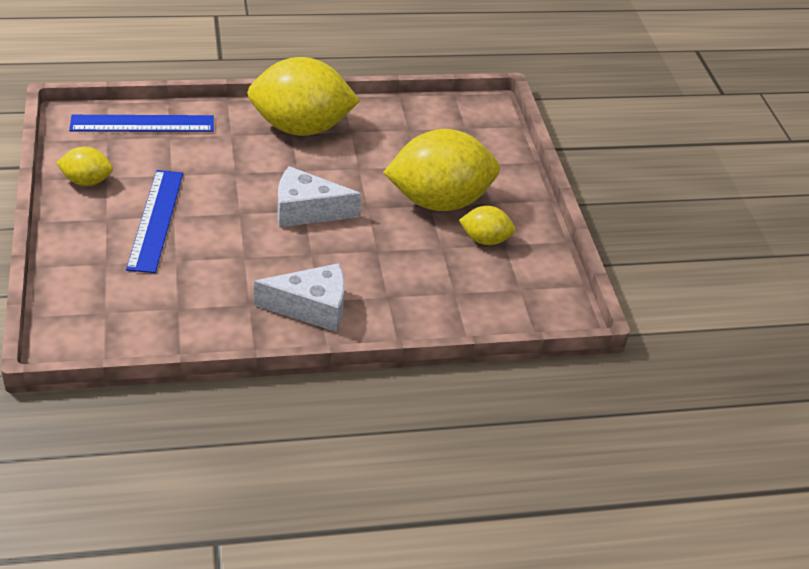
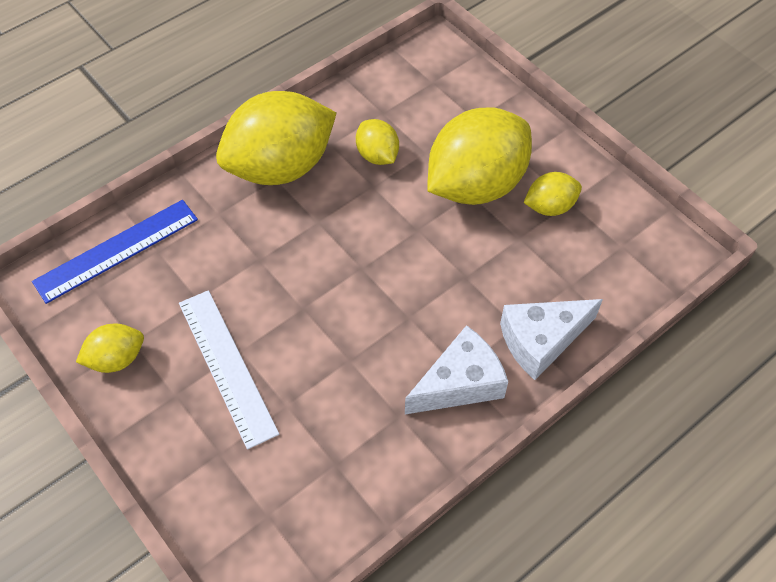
camera: 25 degrees left, 15 degrees up
(155, 220) = (226, 366): blue ruler -> white ruler
(306, 211) = (364, 267): white cheese -> white cheese (541, 341)
(379, 152) = (377, 155): none -> yellow lemon

